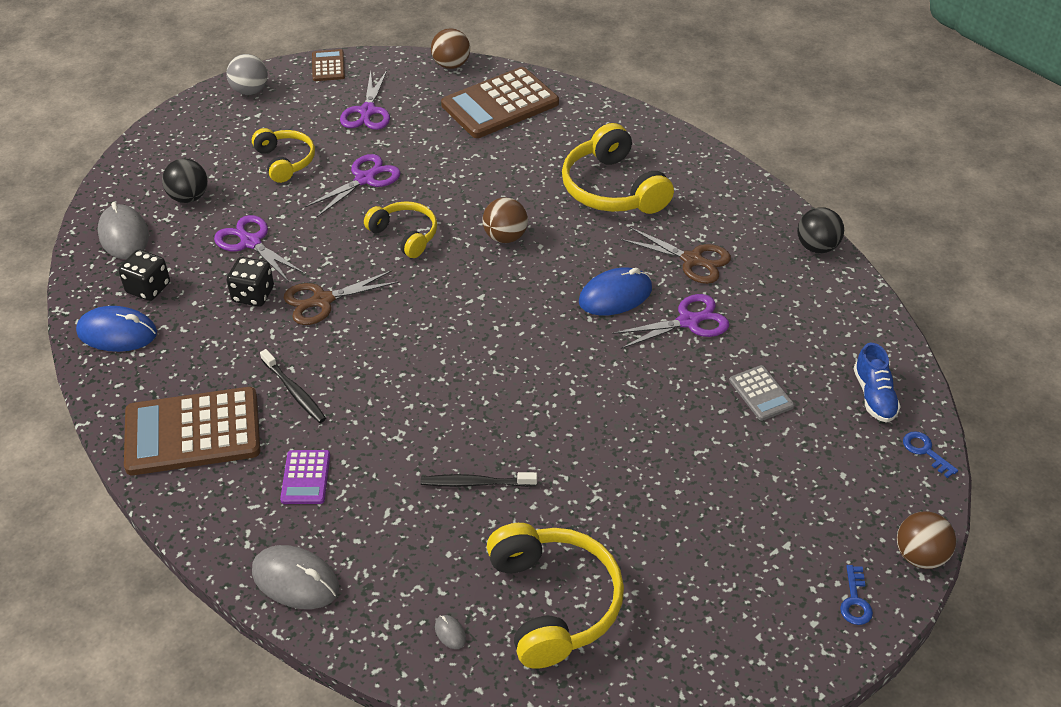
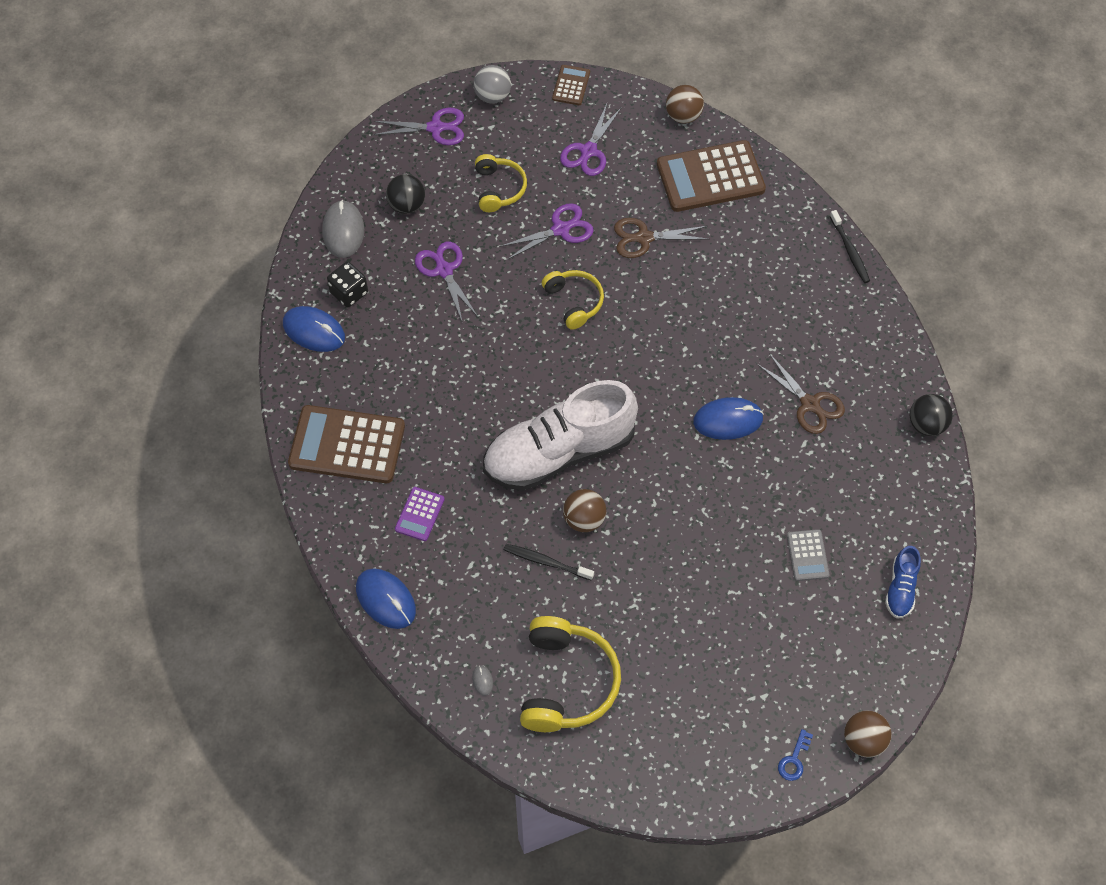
camera: 20 degrees right, 15 degrees up
(253, 295) = (430, 326): black dice -> none
(294, 391) = (435, 432): black toothbrush -> black toothbrush (849, 250)
(295, 580) = (386, 600): grey mouse -> blue mouse
(322, 300) = (484, 349): brown scissors -> brown scissors (644, 238)
(445, 373) = (559, 452): none -> white shoe
(505, 237) = (658, 330): brown ball -> brown ball (584, 519)
(613, 189) = (773, 305): yellow headphones -> none
(688, 321) = (778, 466): purple scissors -> purple scissors (435, 128)
(925, 451) = (917, 653): blue key -> none

